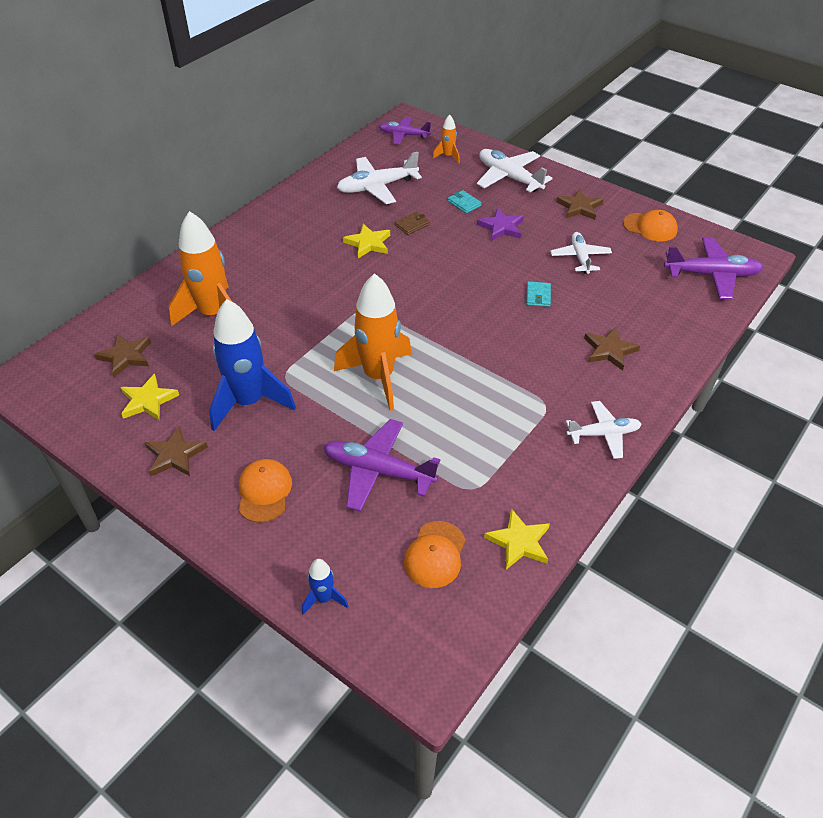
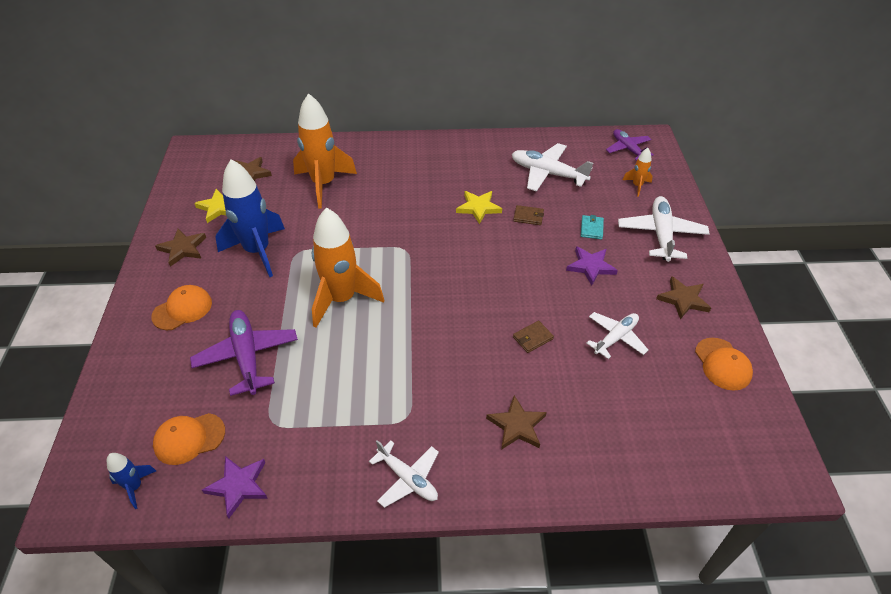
camera: 50 degrees right, 0 degrees up
(324, 598) = (108, 399): blue rocket -> blue rocket (135, 487)
(519, 542) = (238, 486): yellow star -> purple star
(538, 296) = (532, 338): turquoise wallet -> brown wallet
(712, 275) = (714, 451): purple plane -> none

